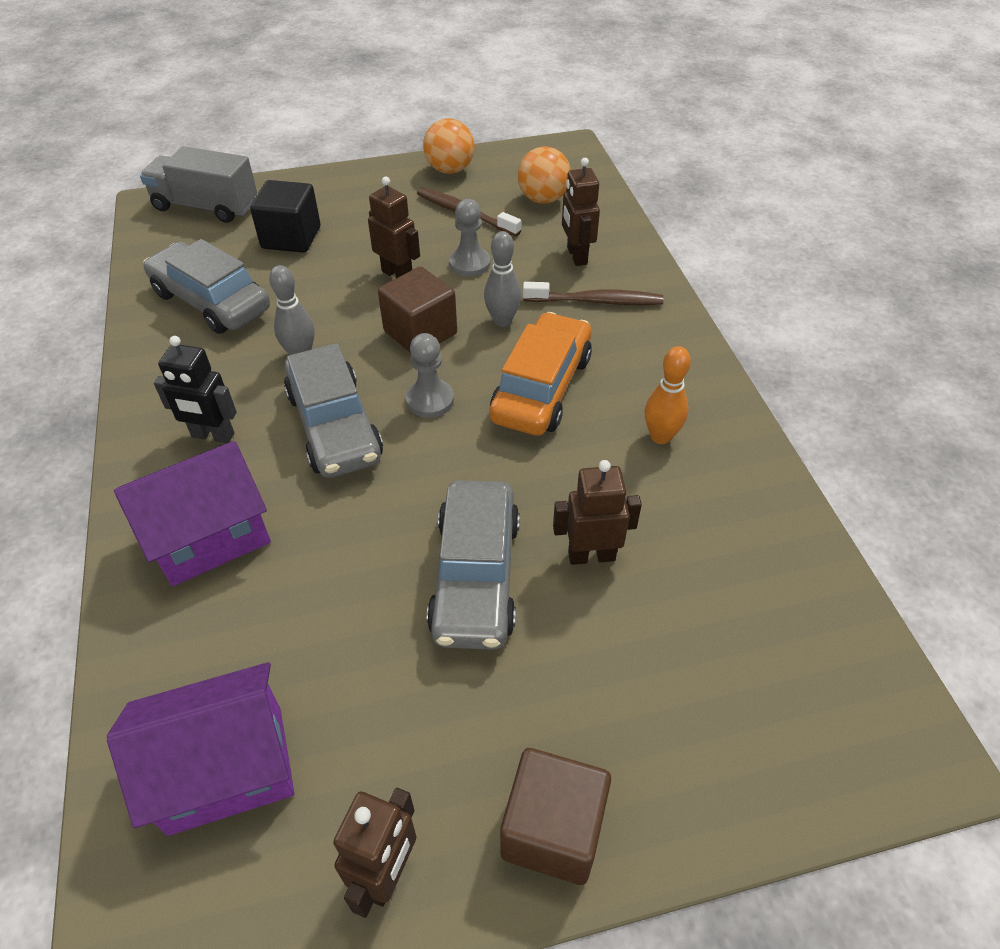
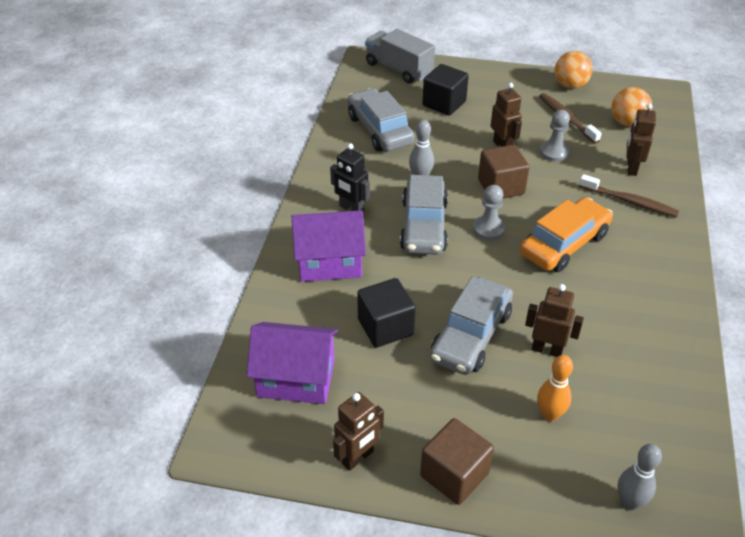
camera: 25 degrees right, 5 degrees down
(341, 613) = (385, 327): none -> black cube
(502, 320) = (558, 195): grey bowling pin -> grey bowling pin (629, 502)
(660, 436) = (629, 298): orange bowling pin -> orange bowling pin (549, 415)

